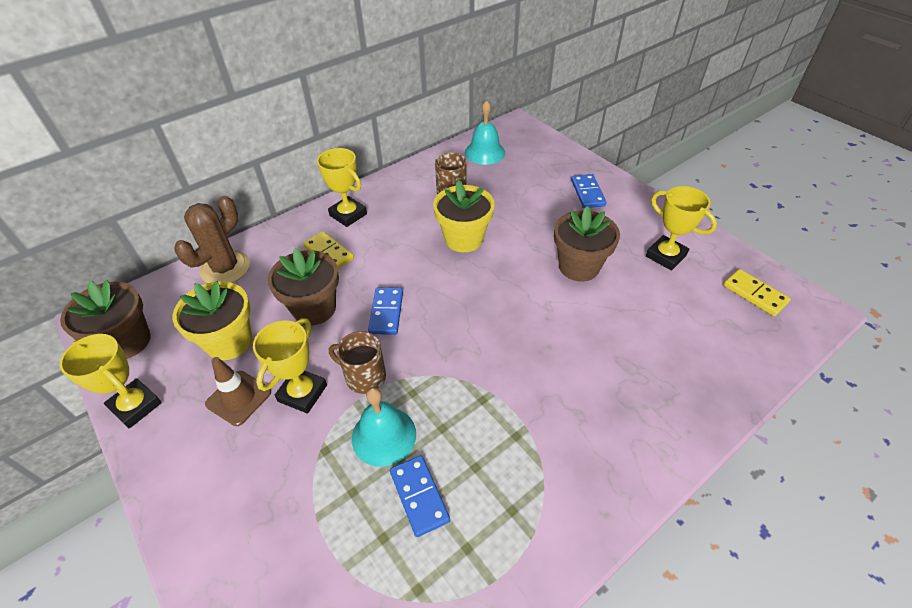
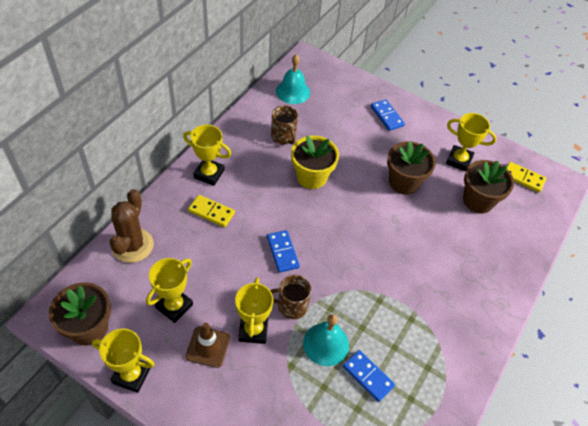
camera: 25 degrees left, 5 degrees up
(229, 341) = (174, 306): yellow flower pot -> yellow trophy
(314, 308) = (226, 262): brown flower pot -> brown flower pot (478, 201)

